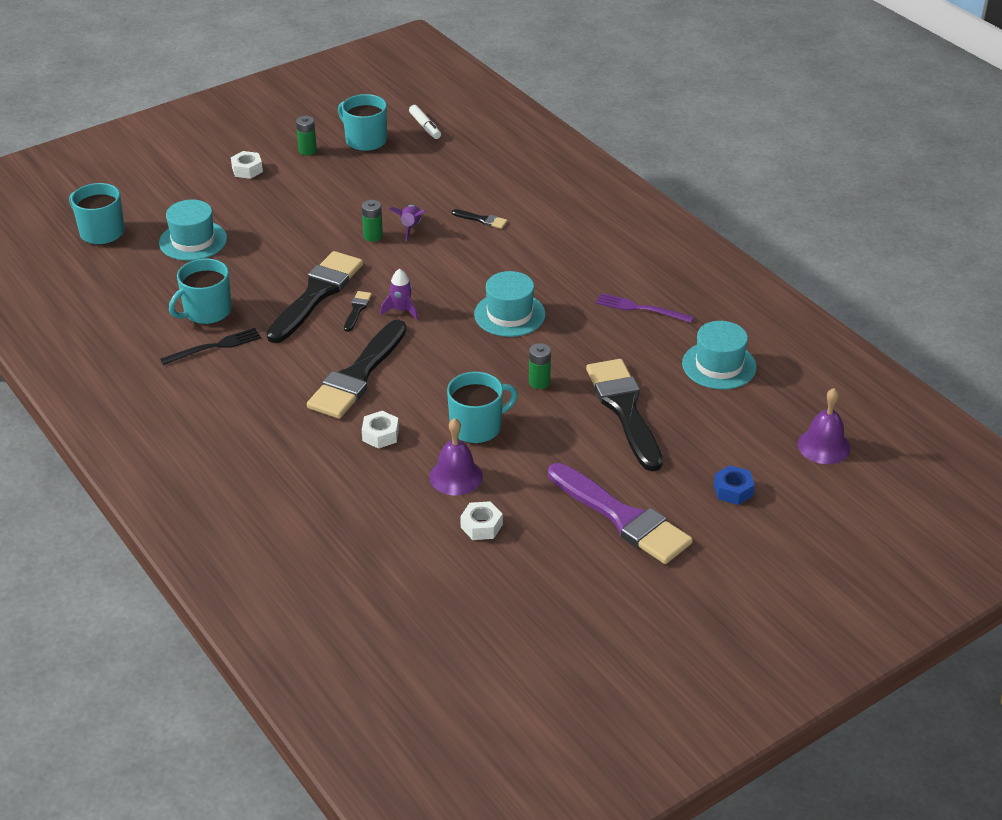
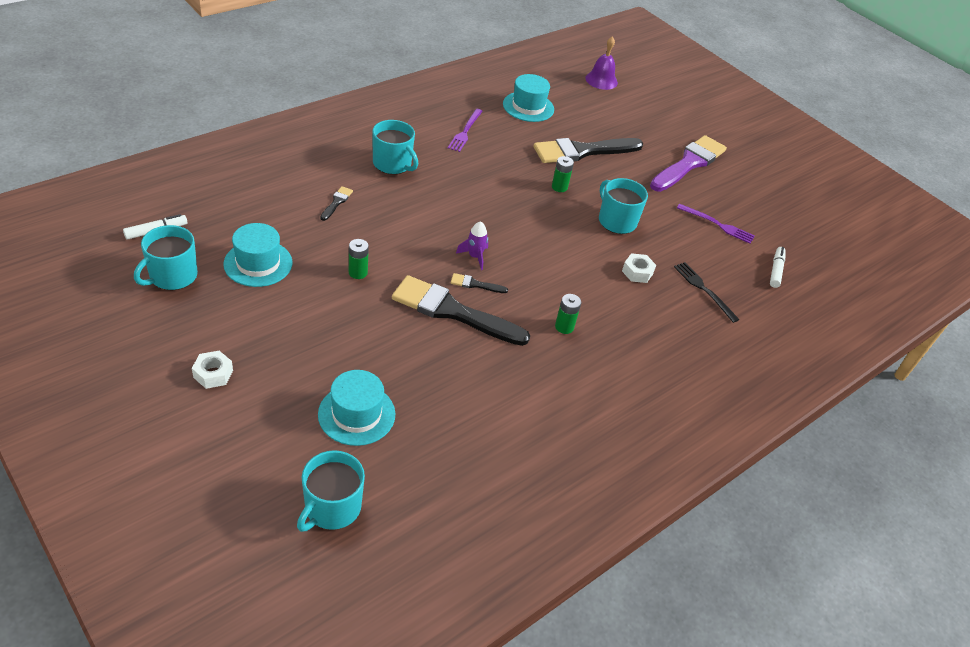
camera: 100 degrees left, 5 degrees up
(206, 311) = (484, 393): turquoise mug -> turquoise mug (393, 164)
(214, 347) = (540, 383): black fork -> black fork (704, 290)
(307, 150) = (182, 322): green battery -> green battery (564, 327)
(357, 375) = (567, 284): black brush -> none
(388, 571) = (776, 270): none -> white marker
(410, 227) = (345, 247): purple rocket -> none
(456, 476) = (672, 234): purple bell -> none
(481, 526) = (717, 225): white nut -> purple fork
(509, 314) = (476, 196): turquoise hat -> turquoise hat (258, 263)
(733, 490) = (651, 118): blue nut -> none

